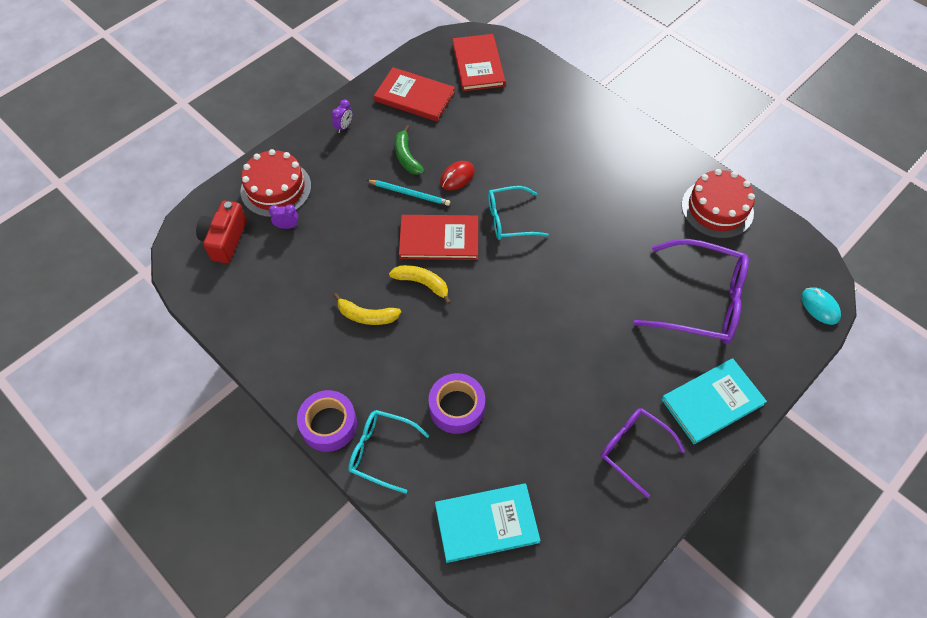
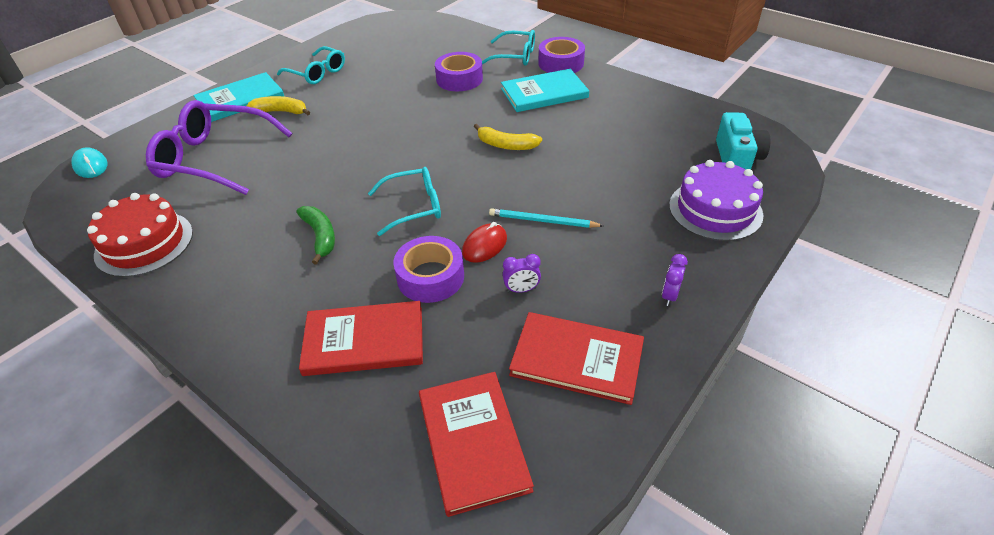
camera: 175 degrees right, 15 degrees down
(225, 240) = (736, 158): red camera -> turquoise camera
(276, 188) = (715, 210): red cake -> purple cake
(287, 226) = (676, 176): purple clock -> purple clock (521, 290)
(367, 316) = (554, 119): yellow banana -> yellow banana (280, 112)
(406, 157) = (560, 263): green banana -> green banana (320, 236)
(439, 239) = (496, 181): red book -> red book (364, 341)
(486, 523) = (432, 37): turquoise book -> turquoise book (544, 93)
(497, 156) = (430, 277): none -> purple tape
(633, 449) = (317, 73): purple glasses -> turquoise glasses

